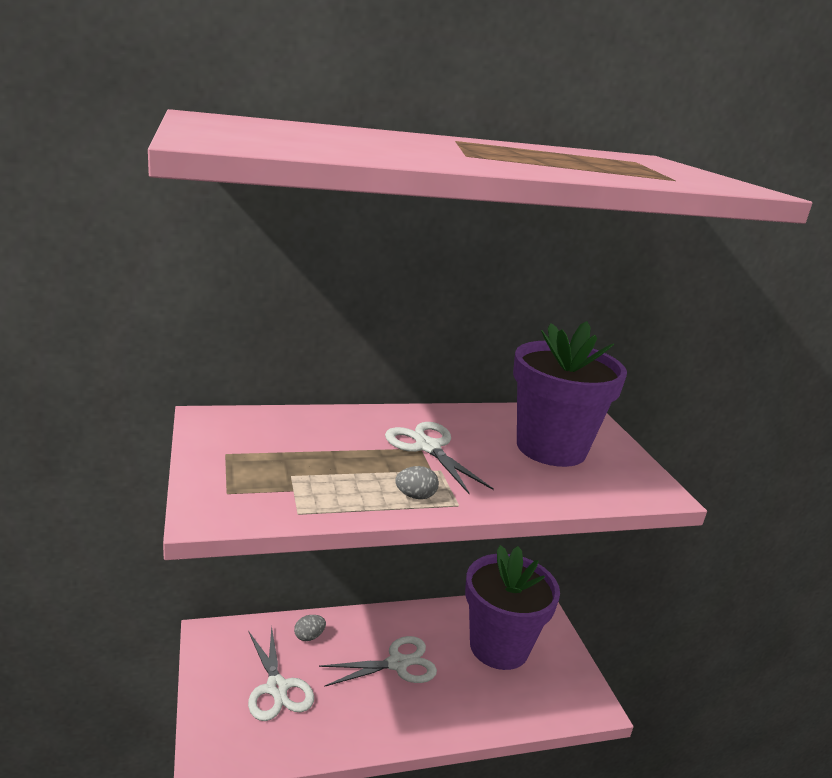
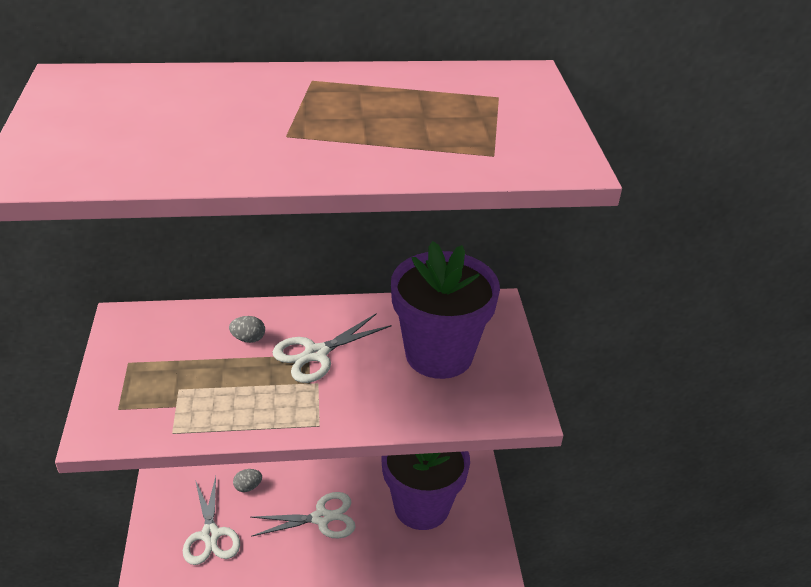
camera: 10 degrees right, 15 degrees up
(415, 496) = (283, 414): grey egg -> grey egg (248, 339)
(428, 447) = (316, 354): white scissors -> white scissors turned 105 degrees counterclockwise

